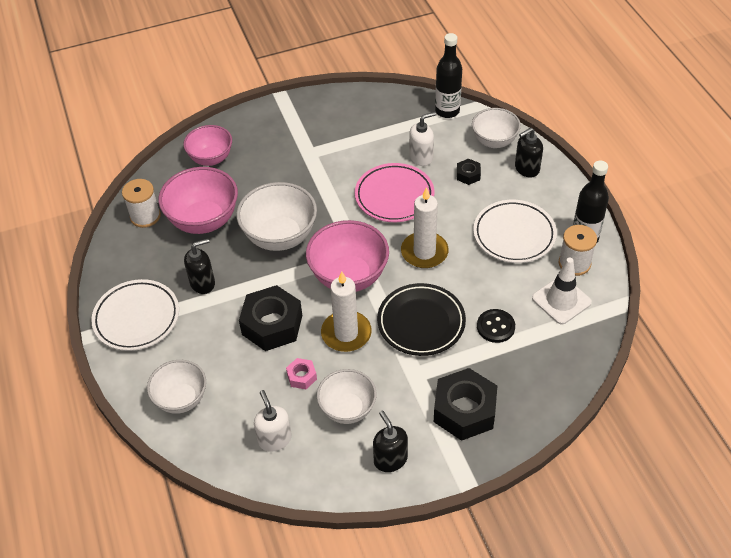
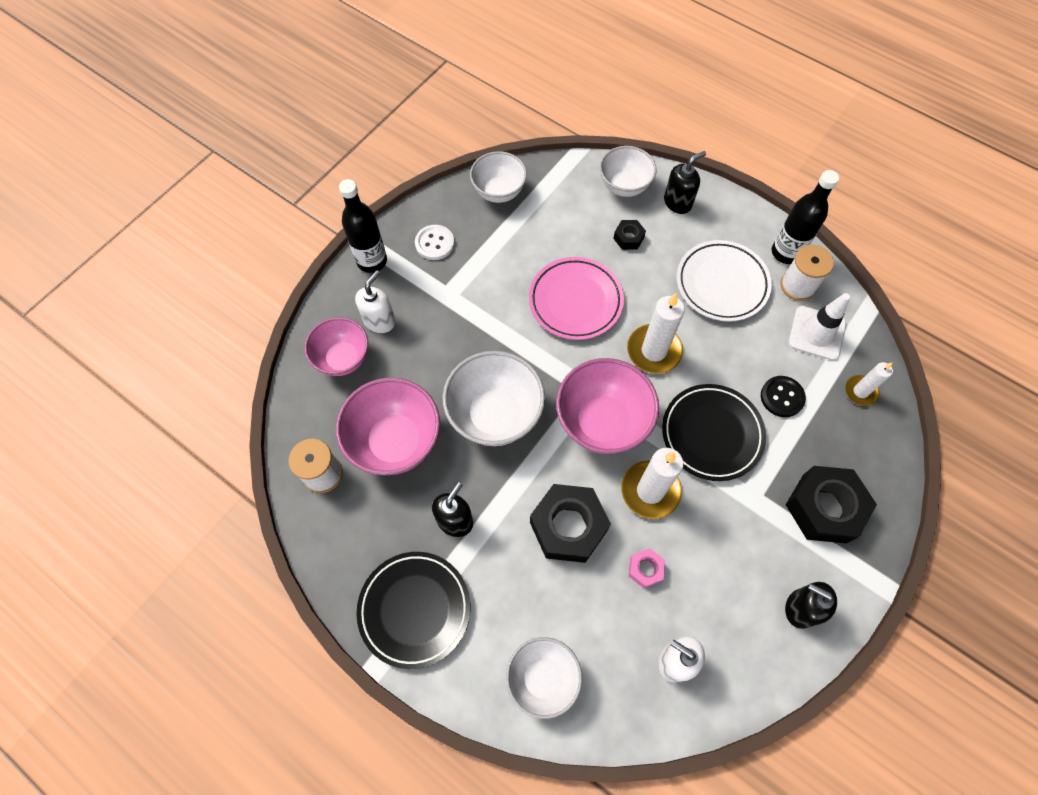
camera: 35 degrees left, 15 degrees up
(137, 318) = (414, 609): white plate -> black plate
(327, 119) = (434, 243): none -> white button
(347, 409) = (718, 578): white bowl -> white bowl (499, 192)
(421, 157) = (567, 241): white soap dispenser -> white soap dispenser (379, 320)
(447, 111) = (552, 173): black bottle -> black bottle (372, 261)
(526, 169) = (677, 202): black soap dispenser -> black soap dispenser turned 150 degrees counterclockwise
(562, 354) = (860, 391): none -> white candle

